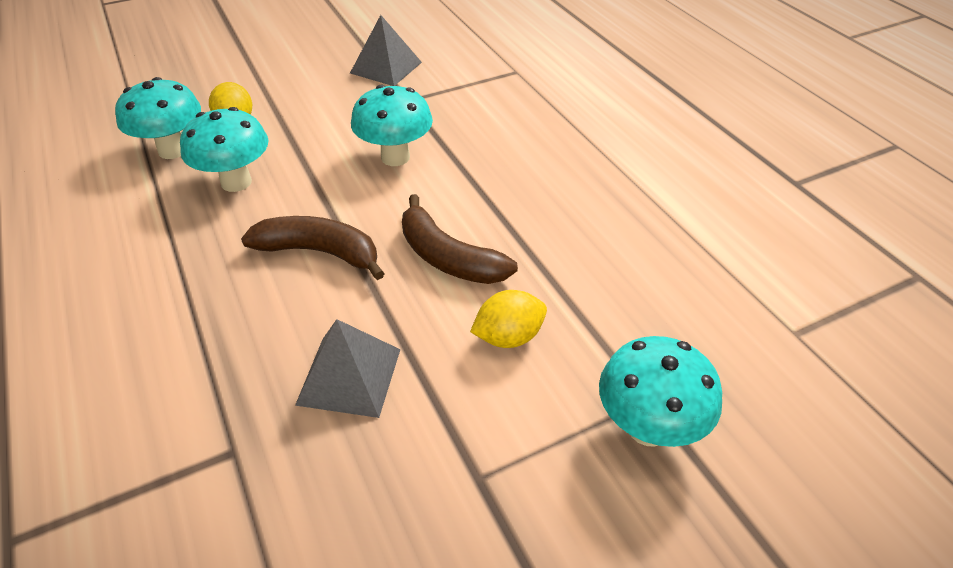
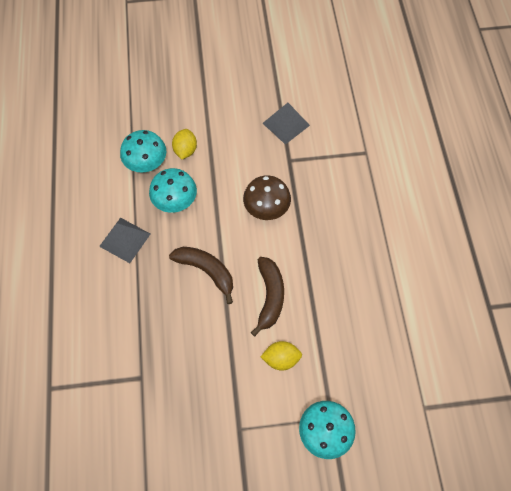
camera: 20 degrees right, 20 degrees up
(349, 376) = (200, 355): grey pyramid -> grey pyramid (125, 240)
(395, 157) = (266, 210): turquoise mushroom -> brown mushroom
(448, 257) = (270, 297): brown banana -> brown banana turned 150 degrees counterclockwise

